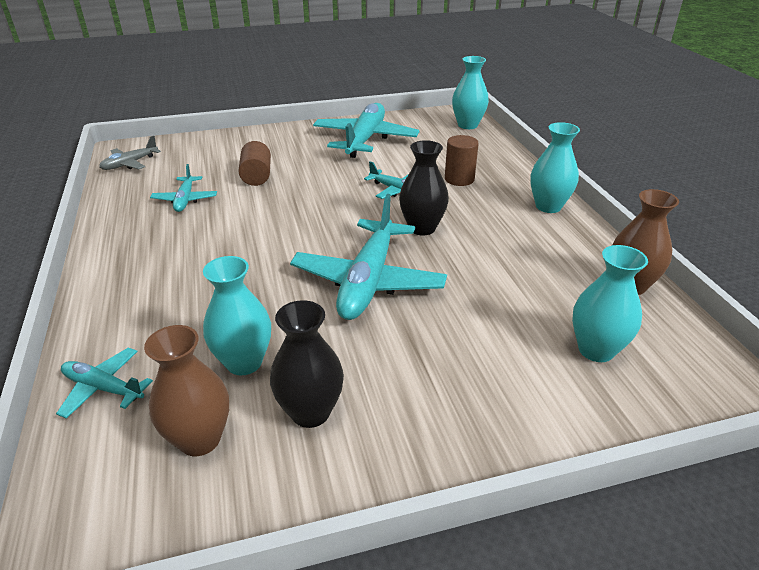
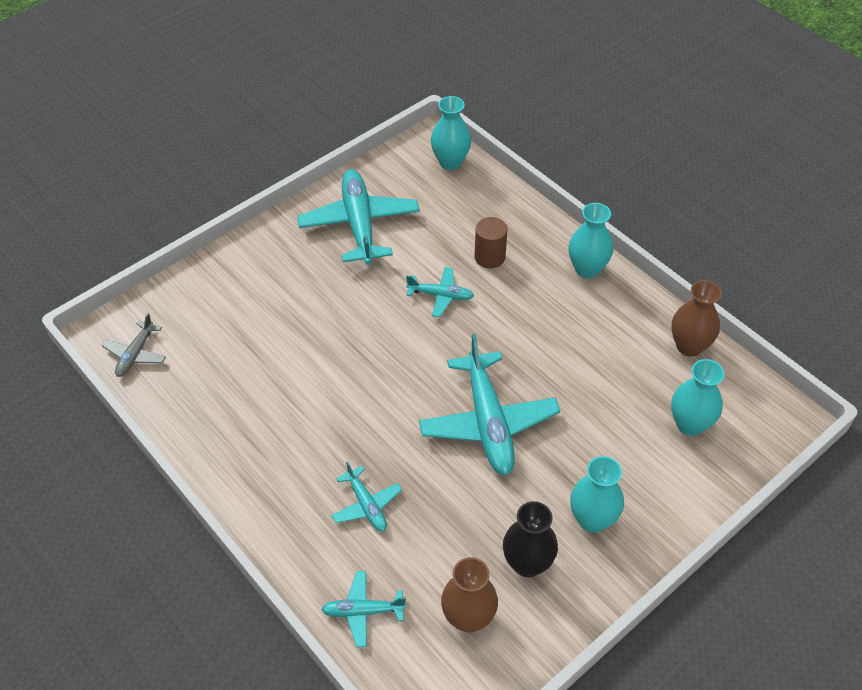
camera: 25 degrees left, 15 degrees up
(185, 200) = (245, 386): turquoise plane -> turquoise plane (366, 505)
(244, 362) = (449, 543): turquoise vase -> turquoise vase (592, 519)
(256, 176) = (289, 324): brown cylinder -> none
(422, 228) = (494, 340): black vase -> none

